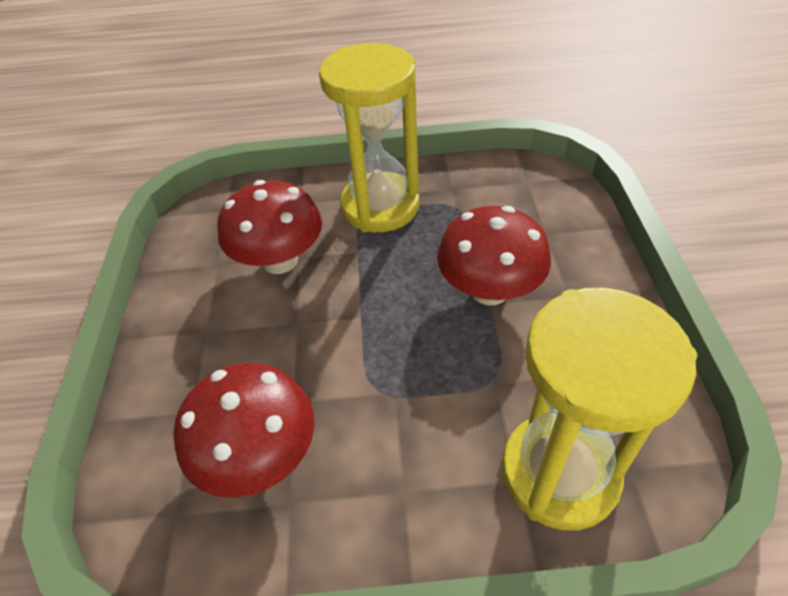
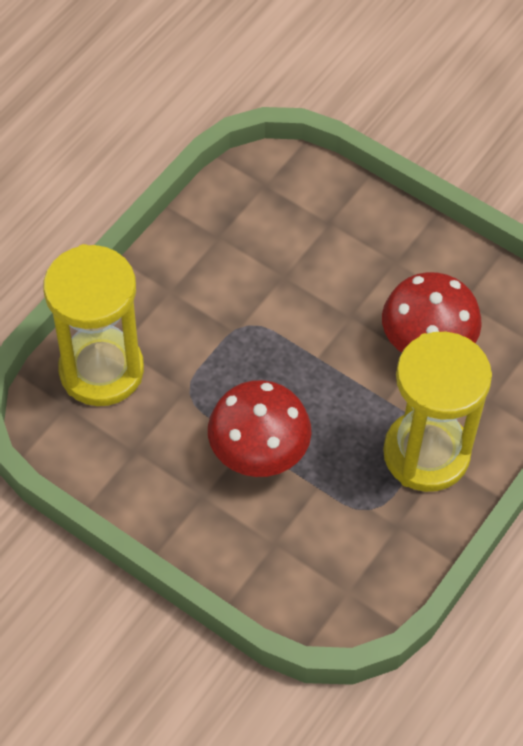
camera: 125 degrees right, 10 degrees up
(260, 456) = (261, 239): red mushroom -> none

